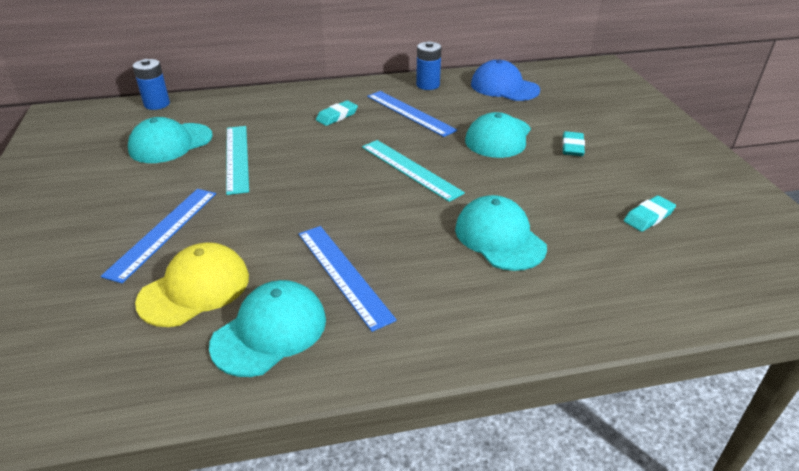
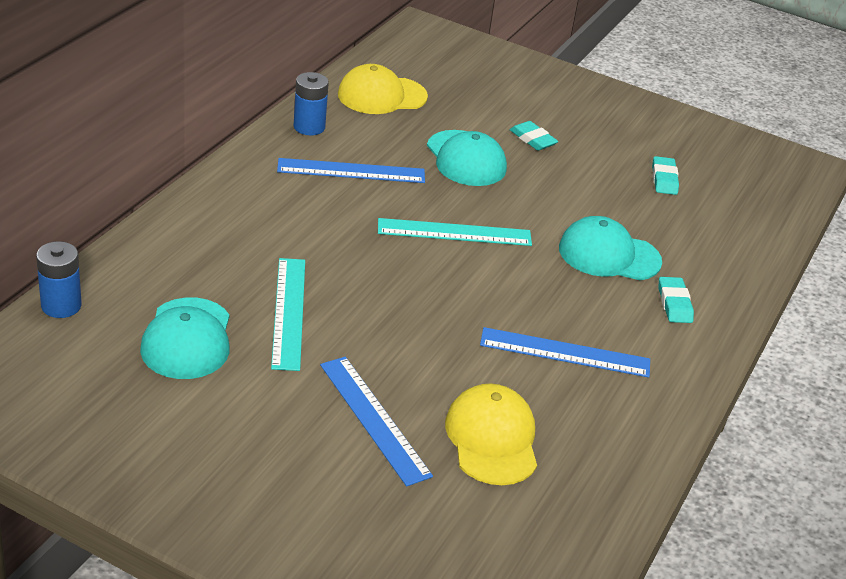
camera: 55 degrees left, 0 degrees up
(237, 158) = (289, 312): turquoise ruler -> turquoise ruler turned 60 degrees clockwise
(270, 331) = (595, 425): turquoise cap -> none
(337, 116) = (291, 211): turquoise eraser -> turquoise eraser (674, 303)
(504, 87) = (382, 95): blue cap -> yellow cap

